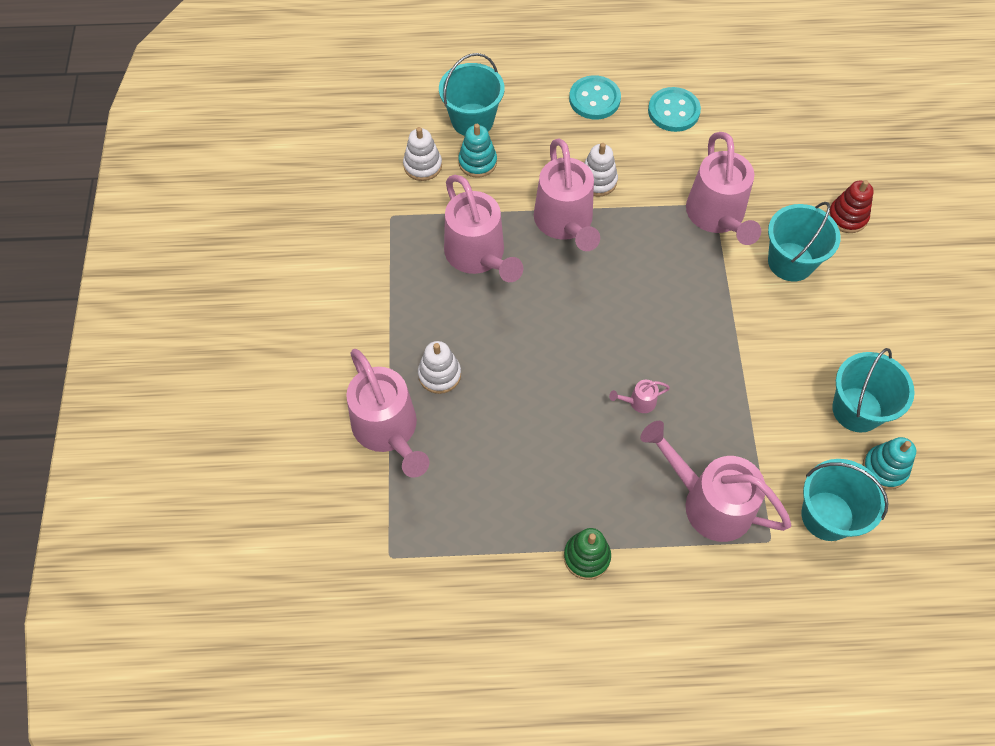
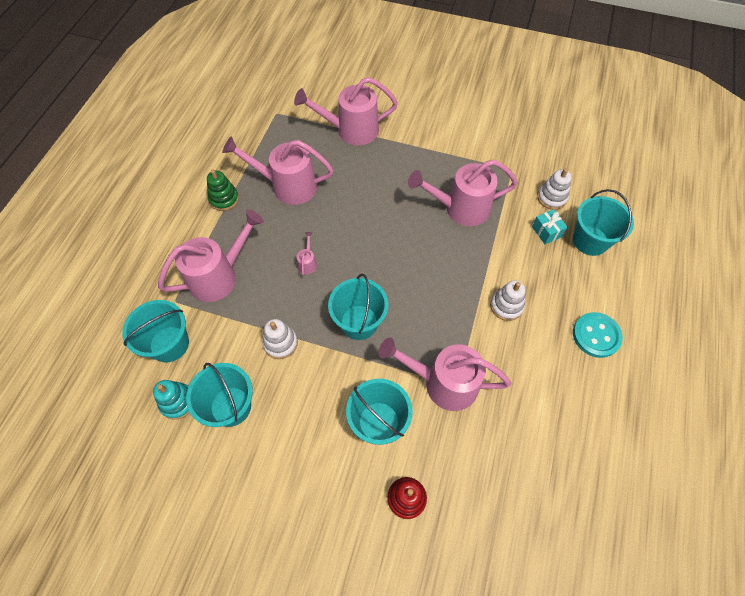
camera: 110 degrees right, 0 degrees up
(439, 374) = (377, 163): white stacking toy -> white stacking toy (280, 343)
(477, 162) = (546, 232): turquoise stacking toy -> turquoise gift
(565, 224) = (471, 270): pink watering can -> pink watering can (287, 186)
(673, 111) = (569, 396): turquoise button -> none
(690, 316) = (359, 322): none -> turquoise bucket

